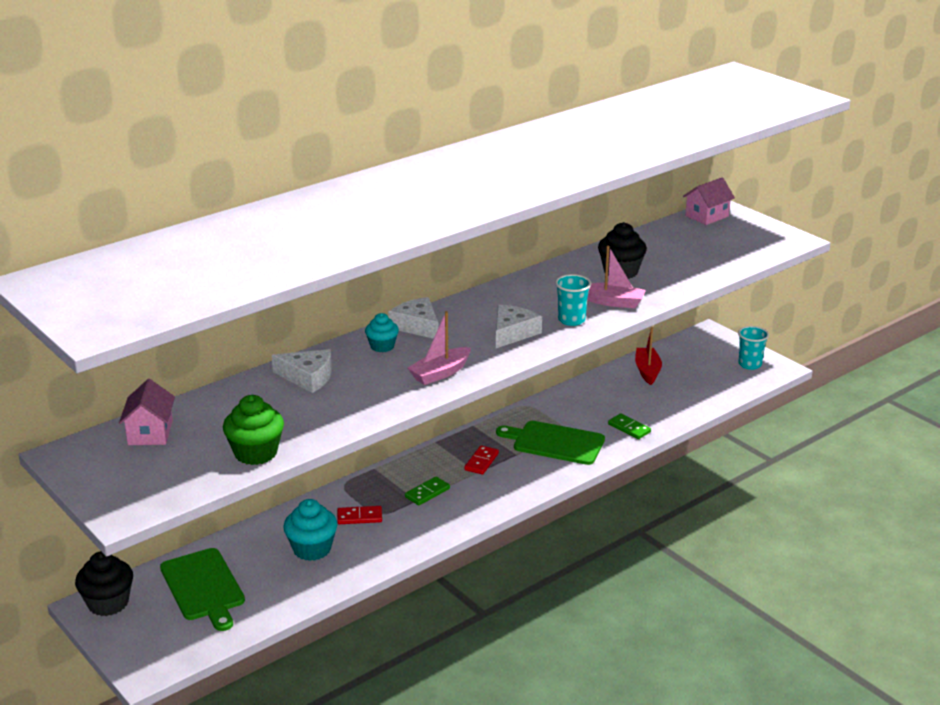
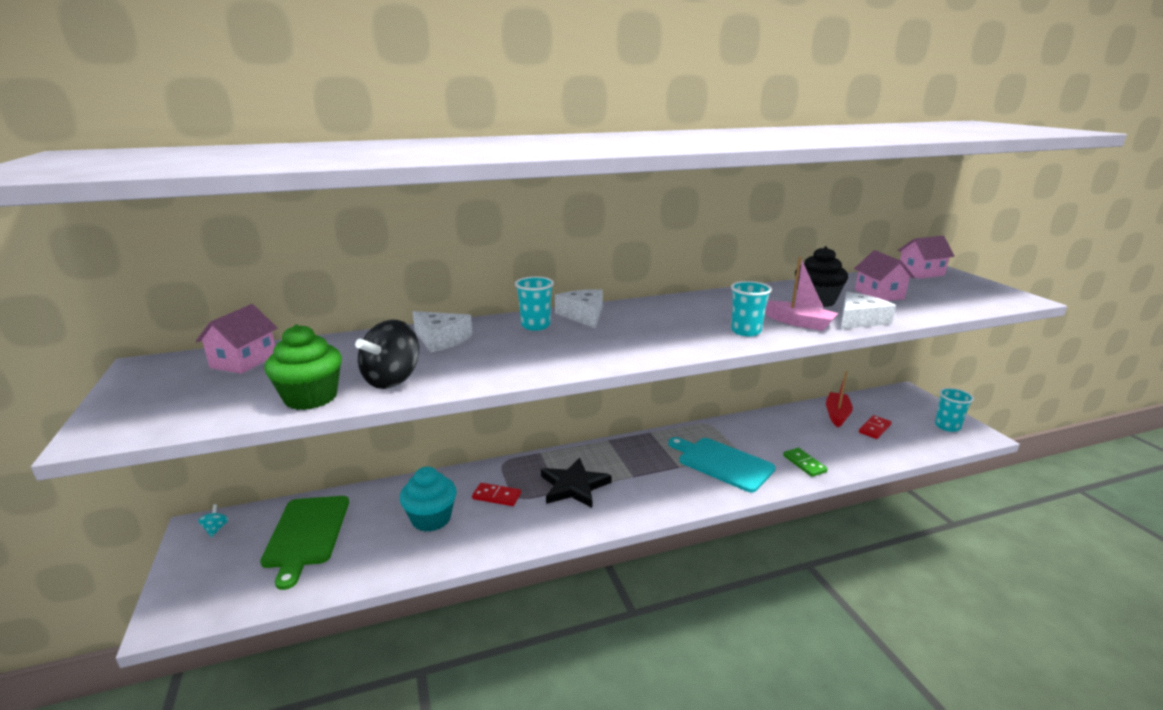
camera: 20 degrees right, 5 degrees down
(108, 603) = (216, 529): black cupcake -> turquoise spinning top
(306, 425) = (392, 380): none -> black spinning top
(382, 346) = (535, 325): turquoise cupcake -> turquoise cup
(427, 493) = (574, 486): green domino -> black star
(440, 373) = (573, 356): pink boat -> none
(481, 462) = (642, 467): red domino -> red domino (874, 429)
(512, 333) = (675, 333): white cheese -> white cheese (859, 320)
(555, 442) = (722, 463): green cutting board -> turquoise cutting board
(673, 253) = (879, 294): none -> pink house

